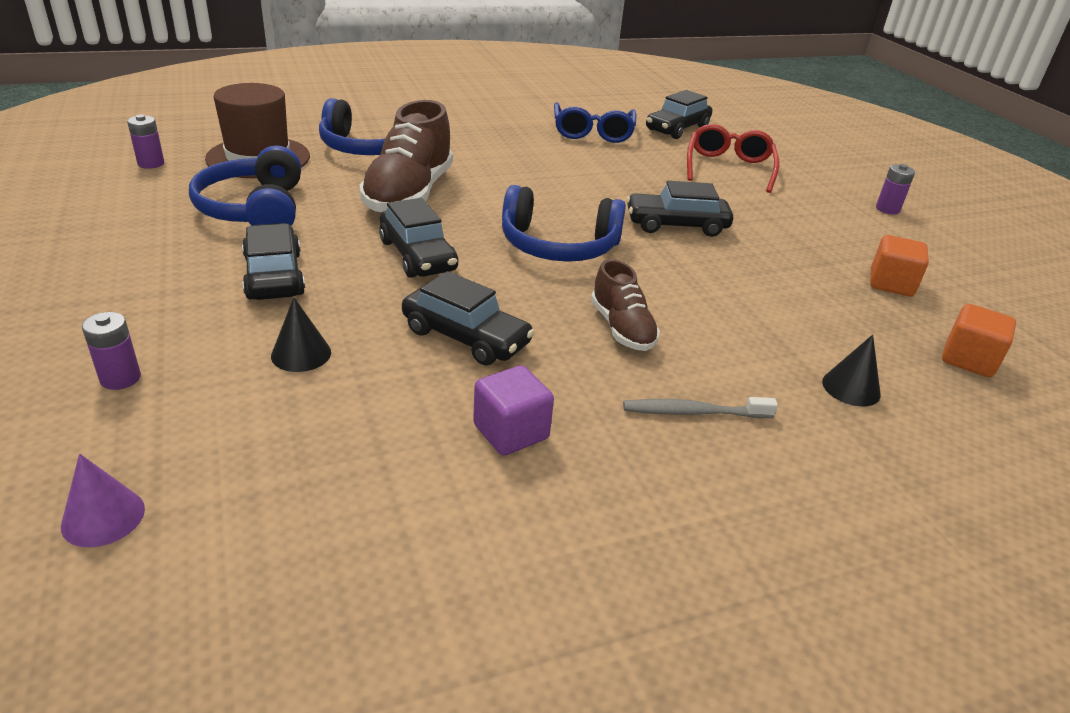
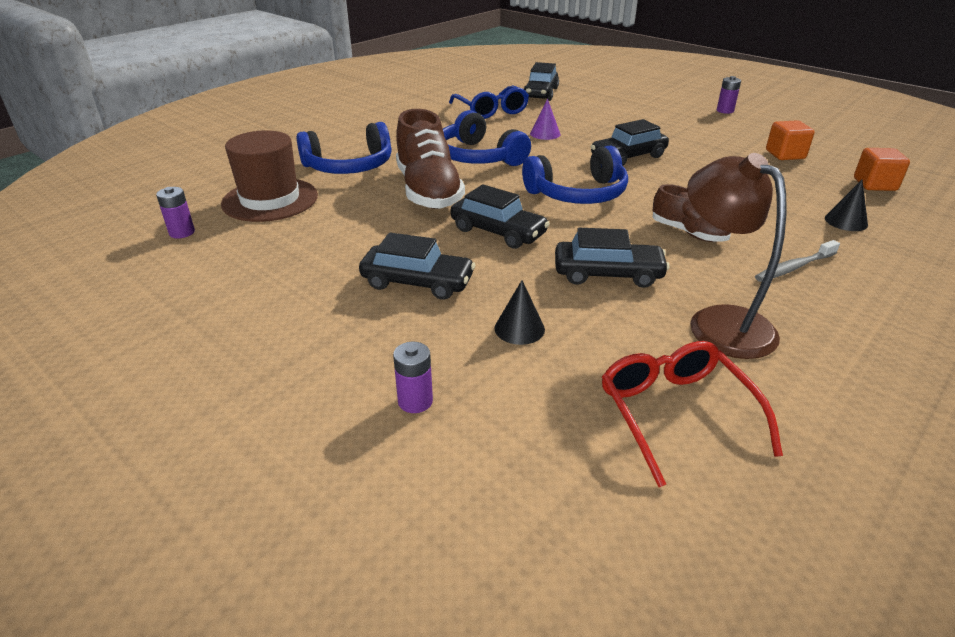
camera: 25 degrees left, 0 degrees up
(103, 517) = (554, 500): purple cone -> purple cone (545, 134)
(255, 209) = (328, 239): blue headphones -> blue headphones (478, 157)
(274, 275) = (417, 282): black car -> black car turned 150 degrees clockwise
(511, 432) = (719, 322): purple cube -> brown lamp
(728, 168) = (607, 111): red glasses -> red glasses (676, 414)

